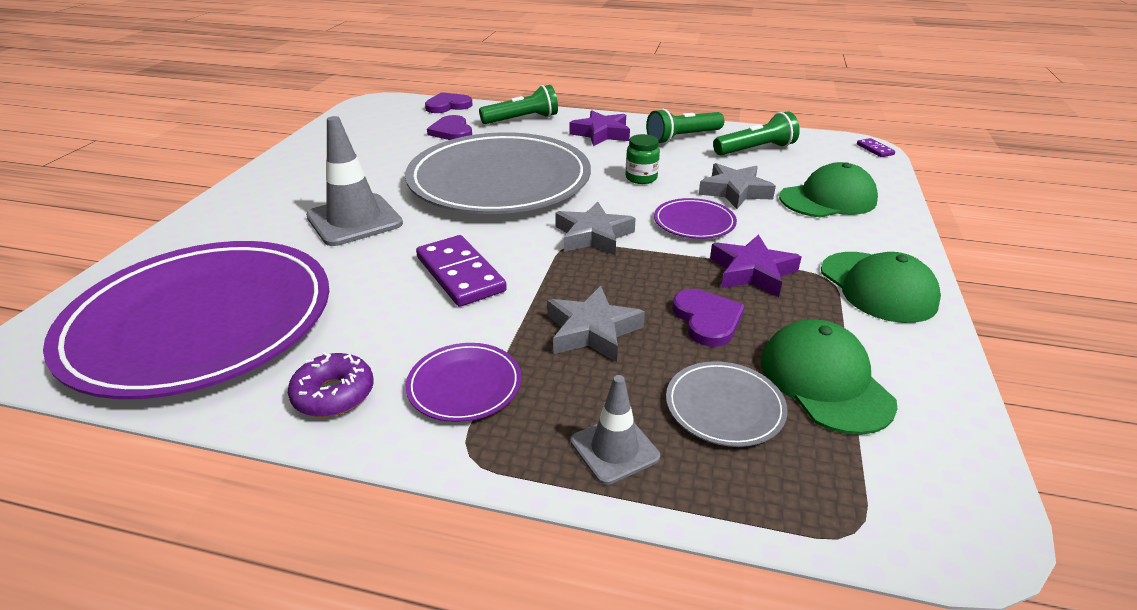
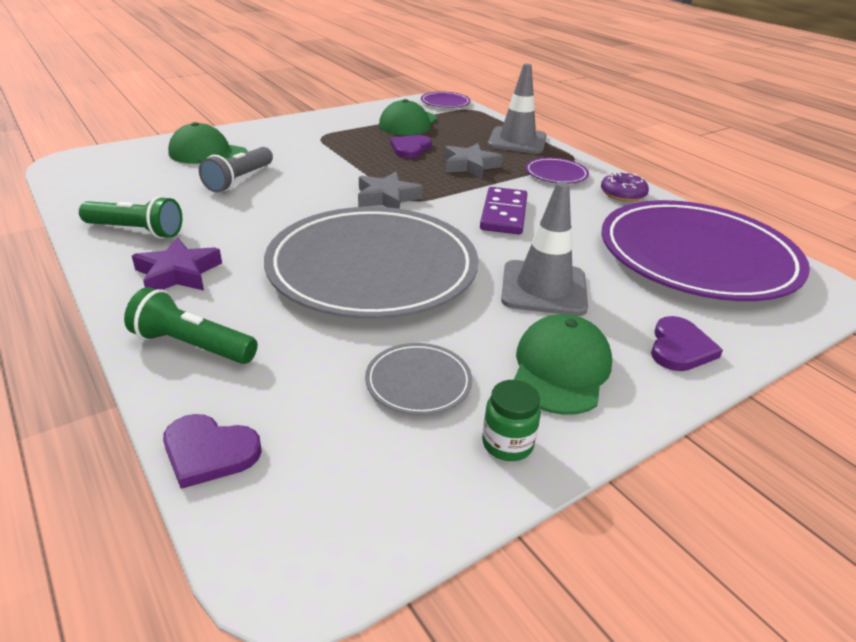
camera: 140 degrees left, 0 degrees up
(452, 131) = (304, 372): purple heart -> purple heart (680, 348)
(614, 449) = (517, 141): grey traffic cone -> grey traffic cone, size x1.73
(641, 178) = (267, 216): green jar -> green jar (507, 444)
(694, 222) = (313, 178): purple plate -> purple plate (445, 102)
(724, 407) = (459, 133): grey plate -> grey plate (418, 382)
(734, 191) = (239, 180): grey star -> grey flashlight
(752, 272) = (347, 151): purple star -> none
(755, 150) = (130, 194): green flashlight -> none
(875, 149) = (72, 158): purple domino -> none
(877, 287) = (310, 127): green cap -> green cap (560, 369)

